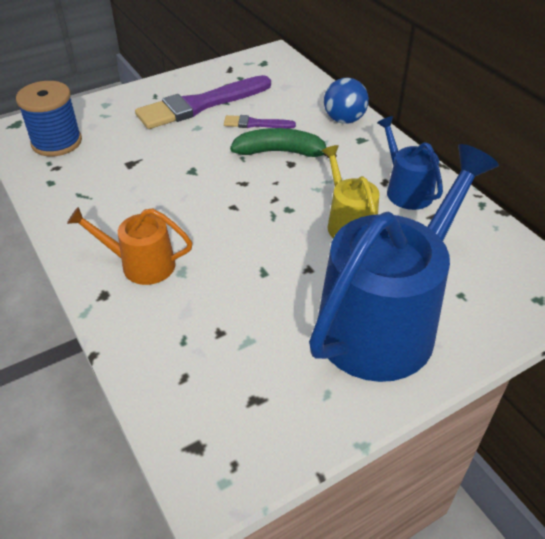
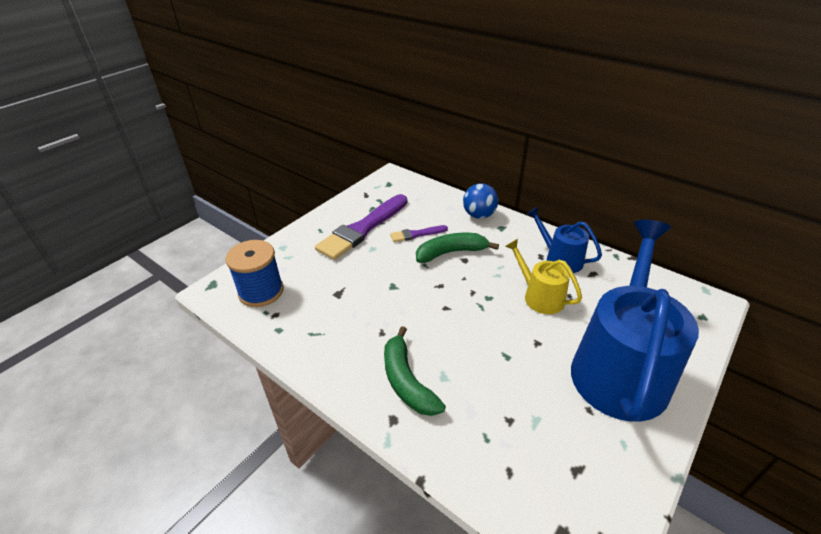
camera: 20 degrees left, 5 degrees down
(141, 264) = (407, 381): orange watering can -> green banana

